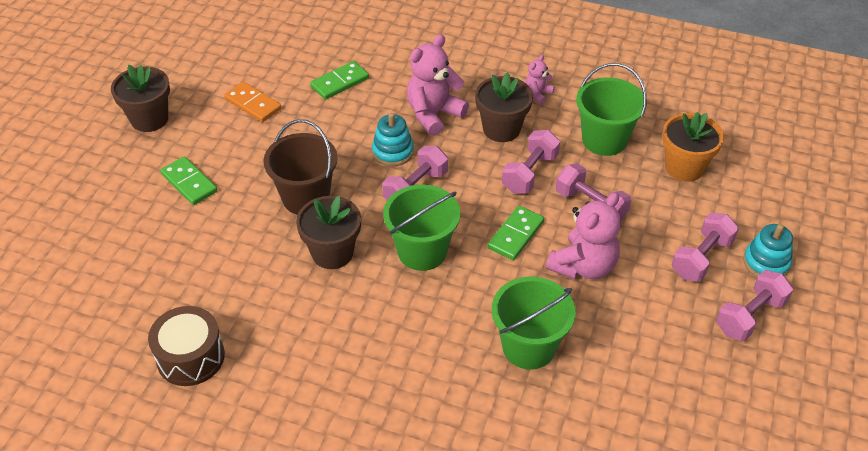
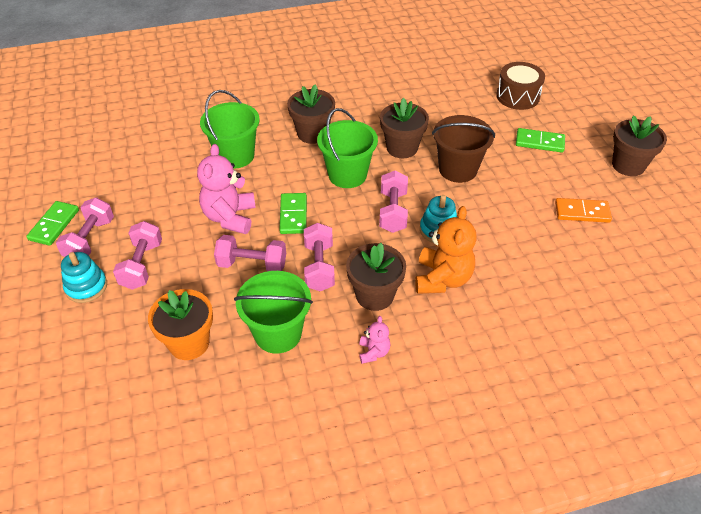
camera: 145 degrees right, 0 degrees up
(190, 357) = (415, 73): brown drum -> brown drum (517, 96)
(340, 82) = (547, 266): green domino -> green domino (54, 225)
(412, 329) = (312, 134): none -> brown flower pot
(433, 114) = (442, 279): pink teddy bear -> orange teddy bear

